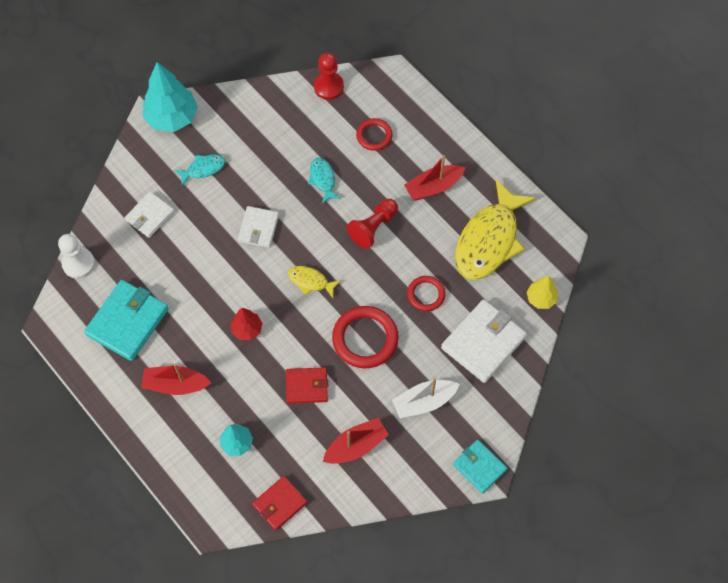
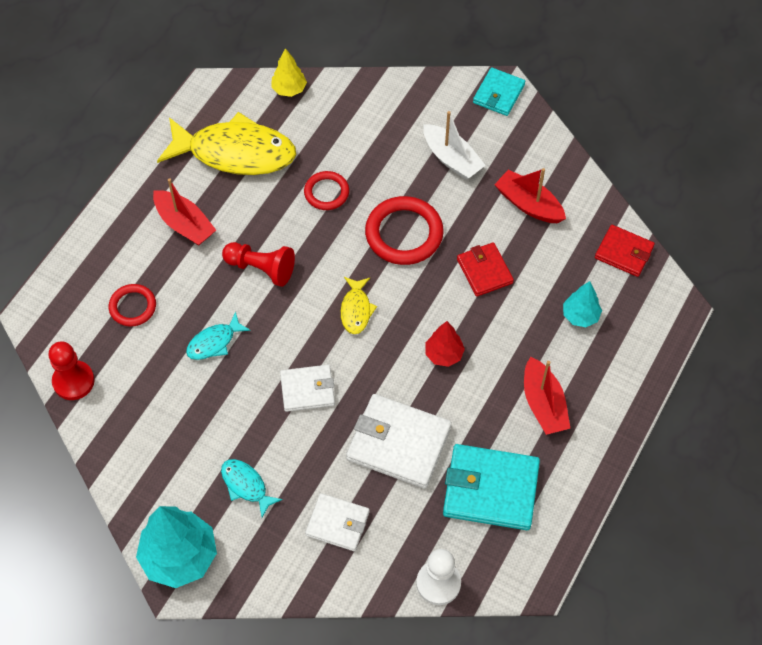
camera: 110 degrees left, 5 degrees down
(483, 342) = (361, 126): white wallet -> white wallet (398, 443)

